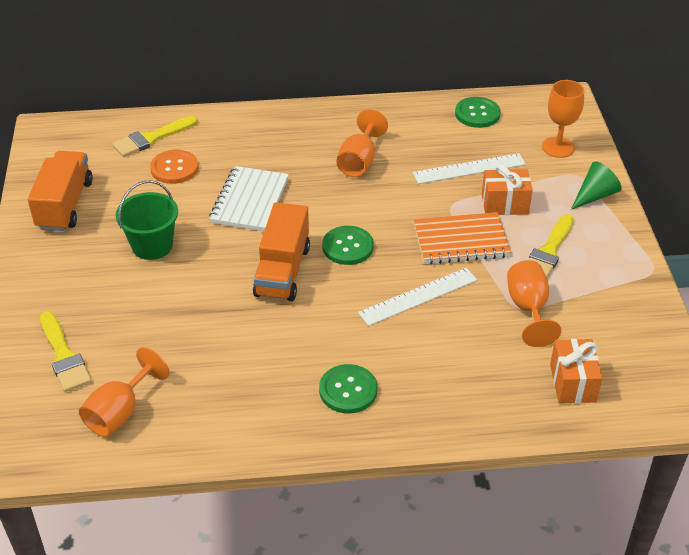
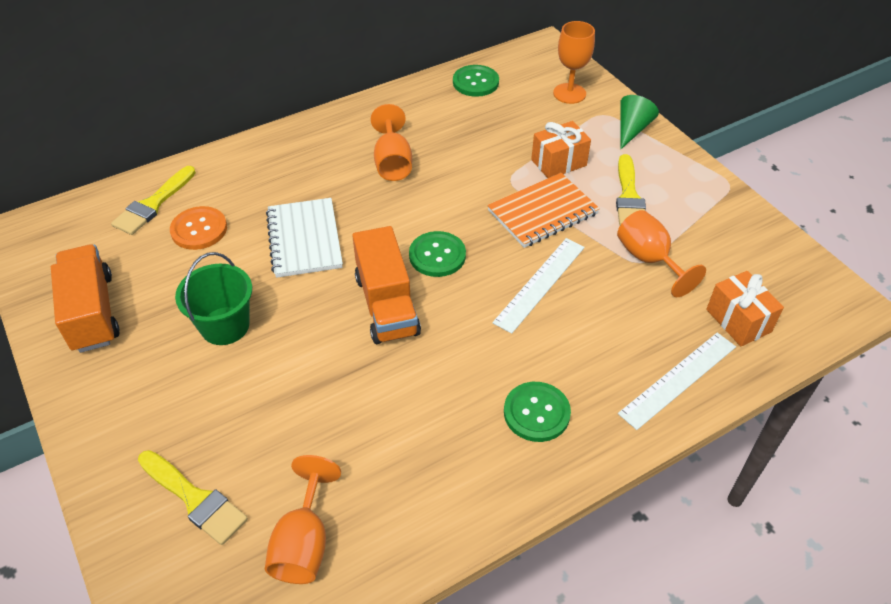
camera: 25 degrees left, 5 degrees up
(469, 169) = (503, 138): white ruler -> white ruler (678, 379)

